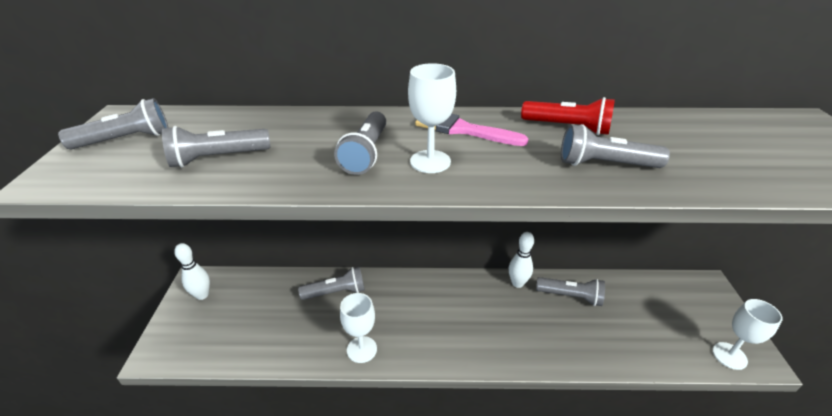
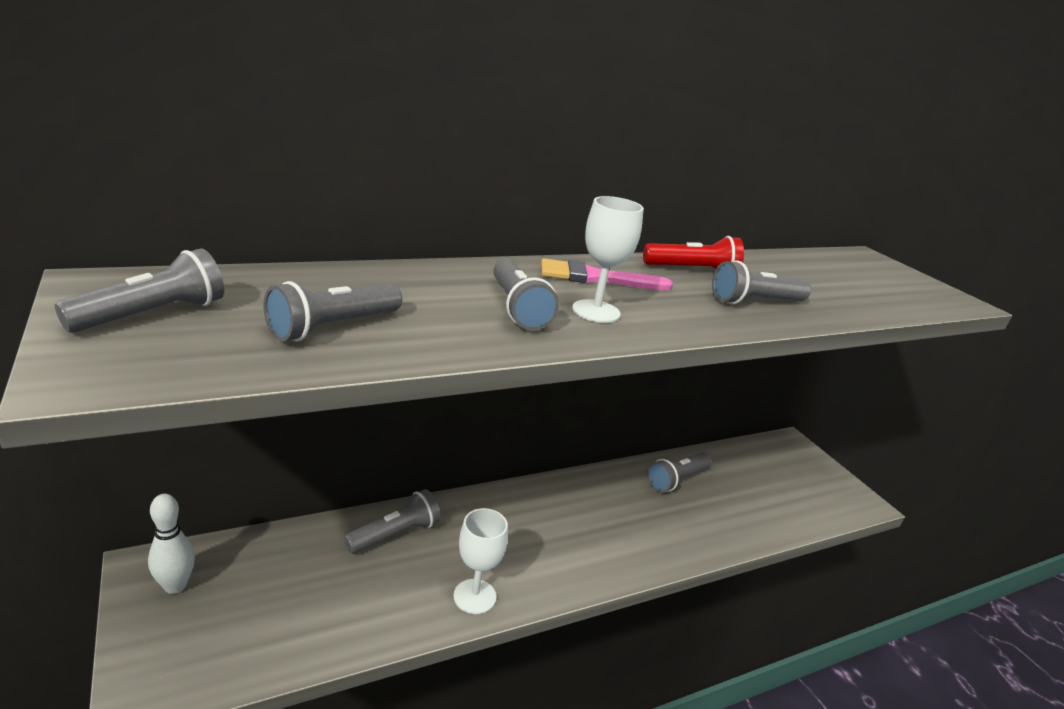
camera: 30 degrees left, 10 degrees down
(517, 283) = (614, 477): white bowling pin -> none
(570, 296) = (676, 480): grey flashlight -> grey flashlight turned 150 degrees clockwise
(729, 356) = (841, 505): white goblet -> none

